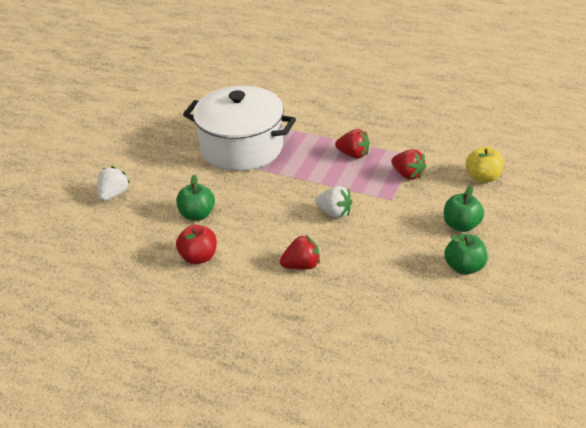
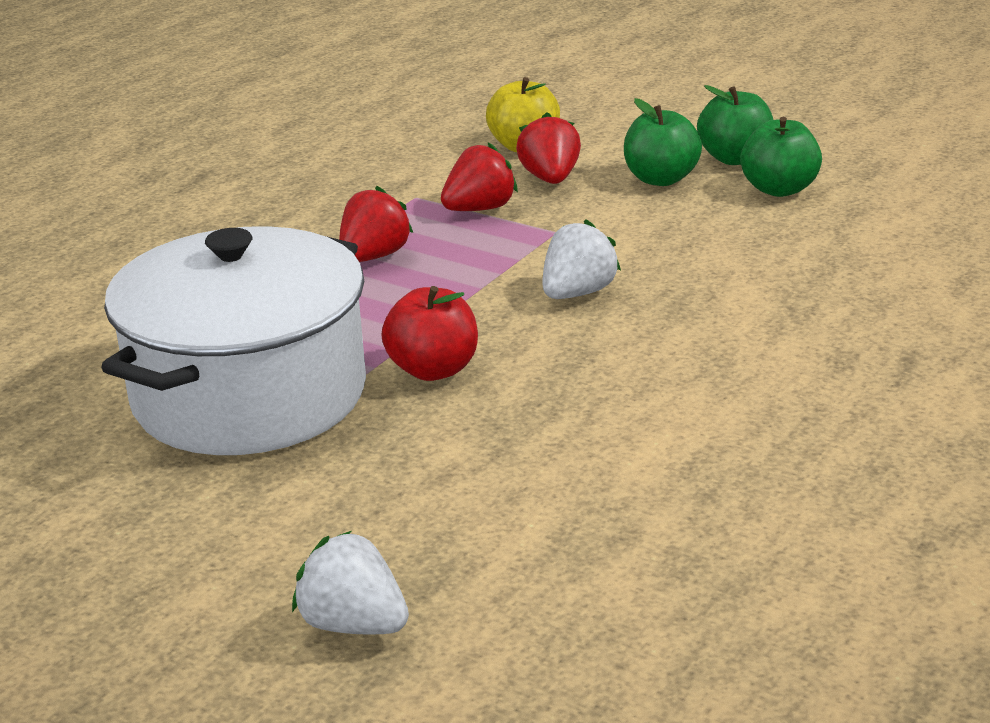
camera: 80 degrees left, 10 degrees down
(197, 215) = (515, 472): green apple -> green apple (735, 158)
(198, 257) = (689, 474): red apple -> red apple (433, 370)
(301, 265) = (746, 341): red strawberry -> red strawberry (550, 179)

